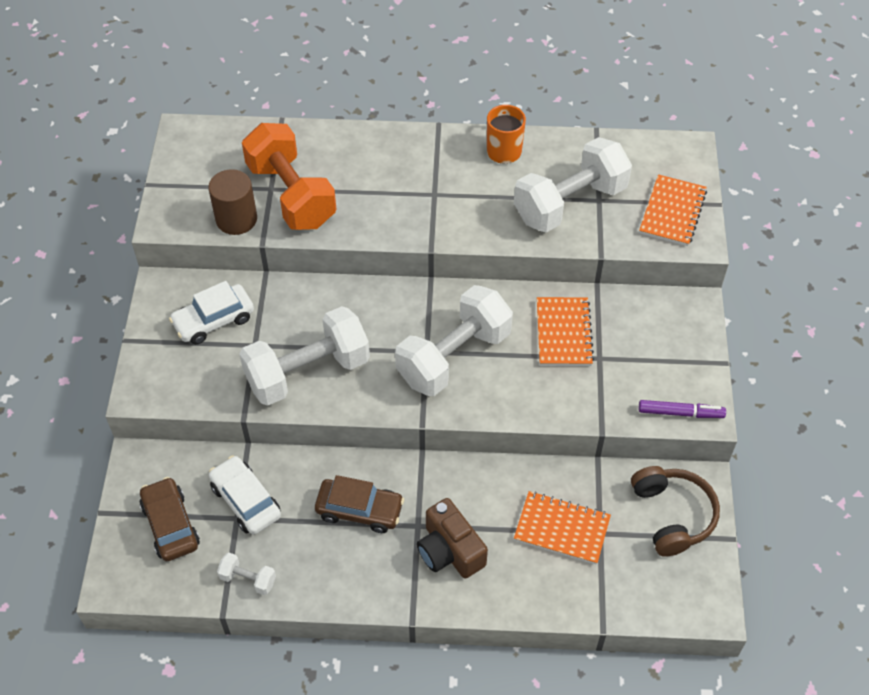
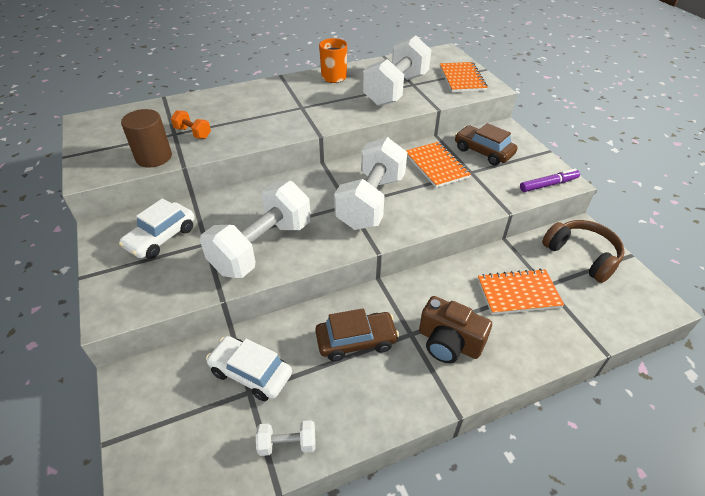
camera: 25 degrees left, 10 degrees down
(170, 525) = (185, 425): brown car -> brown car (483, 152)
(291, 195) = (193, 133): orange dumbbell -> orange dumbbell, size x0.42

